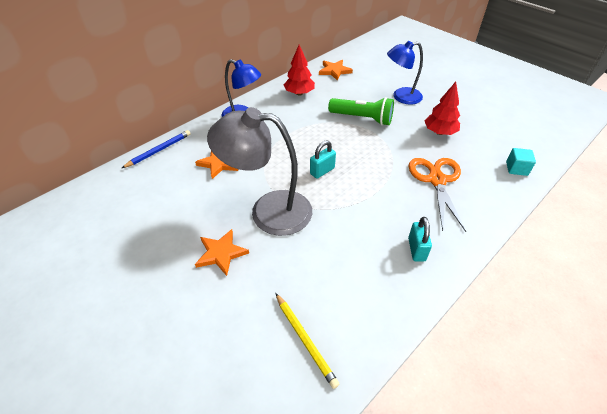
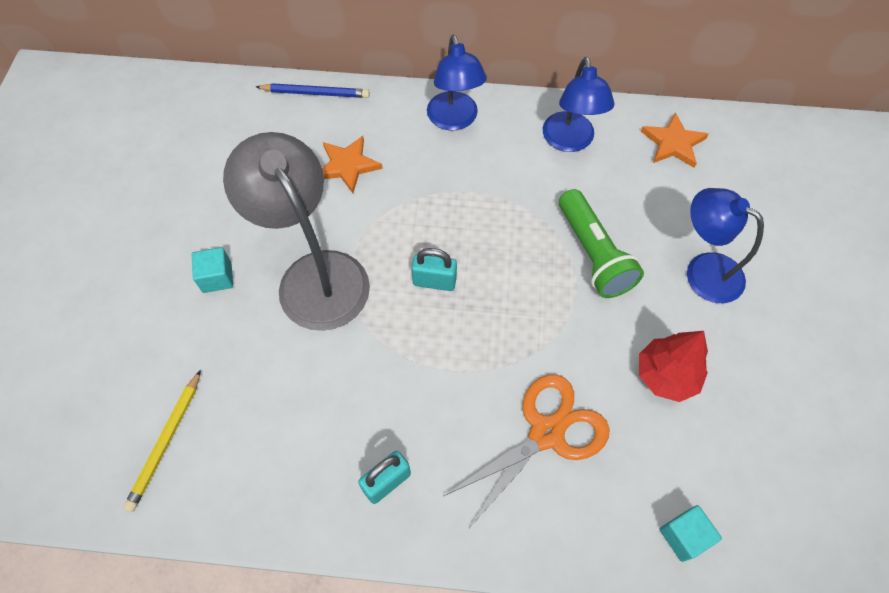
camera: 50 degrees right, 15 degrees up
(221, 253) = (217, 277): orange star -> turquoise cube
(299, 93) = (570, 141): red tree -> blue lamp

